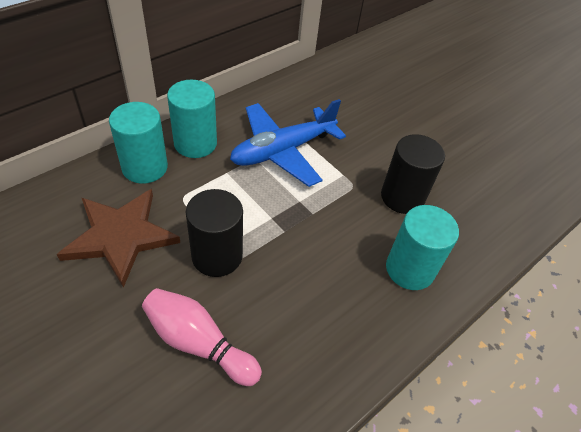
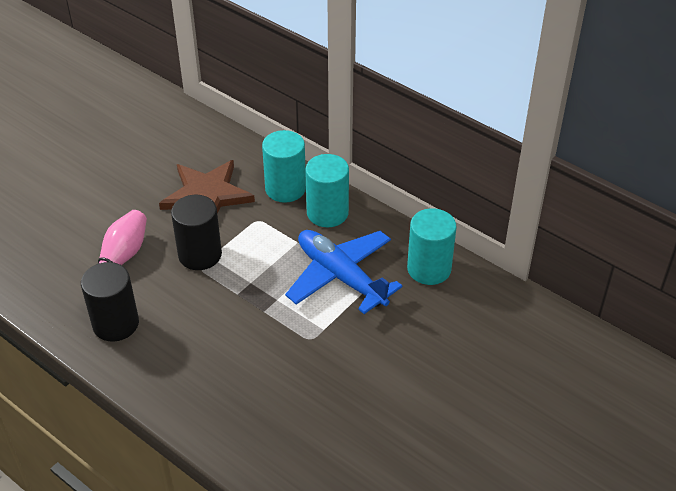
camera: 85 degrees right, 5 degrees down
(402, 197) = (306, 381): black cylinder -> black cylinder (115, 324)
(410, 269) = (213, 391): turquoise cylinder -> turquoise cylinder (429, 269)

